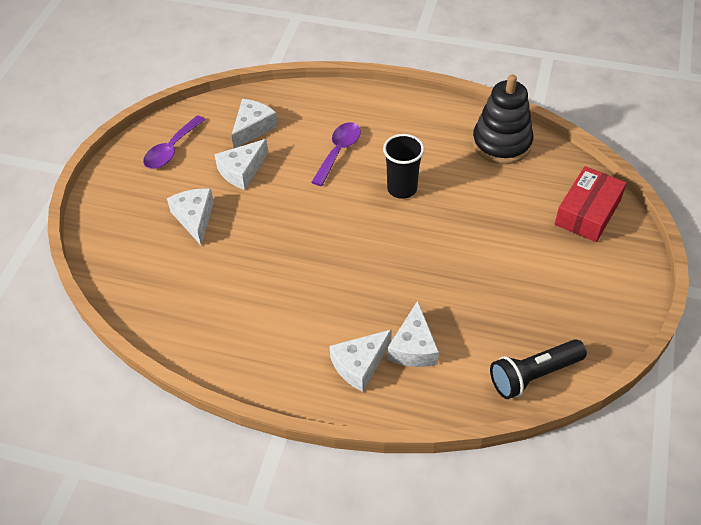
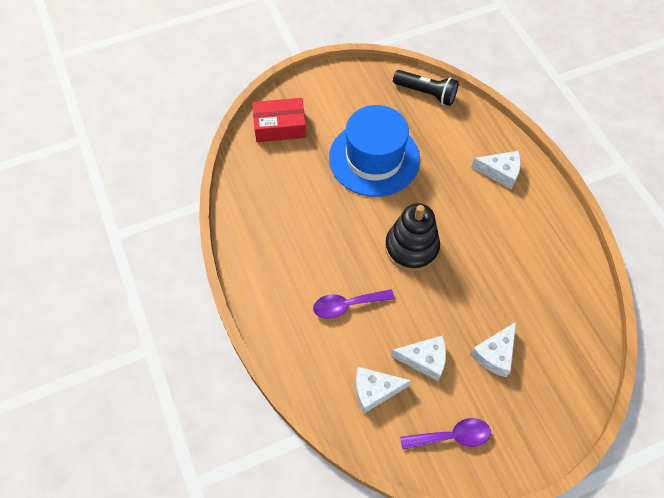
camera: 130 degrees left, 10 degrees up
(402, 189) = (348, 239): black cup -> none
(413, 347) = (463, 154): white cheese -> none
(478, 264) = (374, 158): none -> blue hat
(501, 143) = (251, 205): black stacking toy -> black stacking toy (411, 248)

